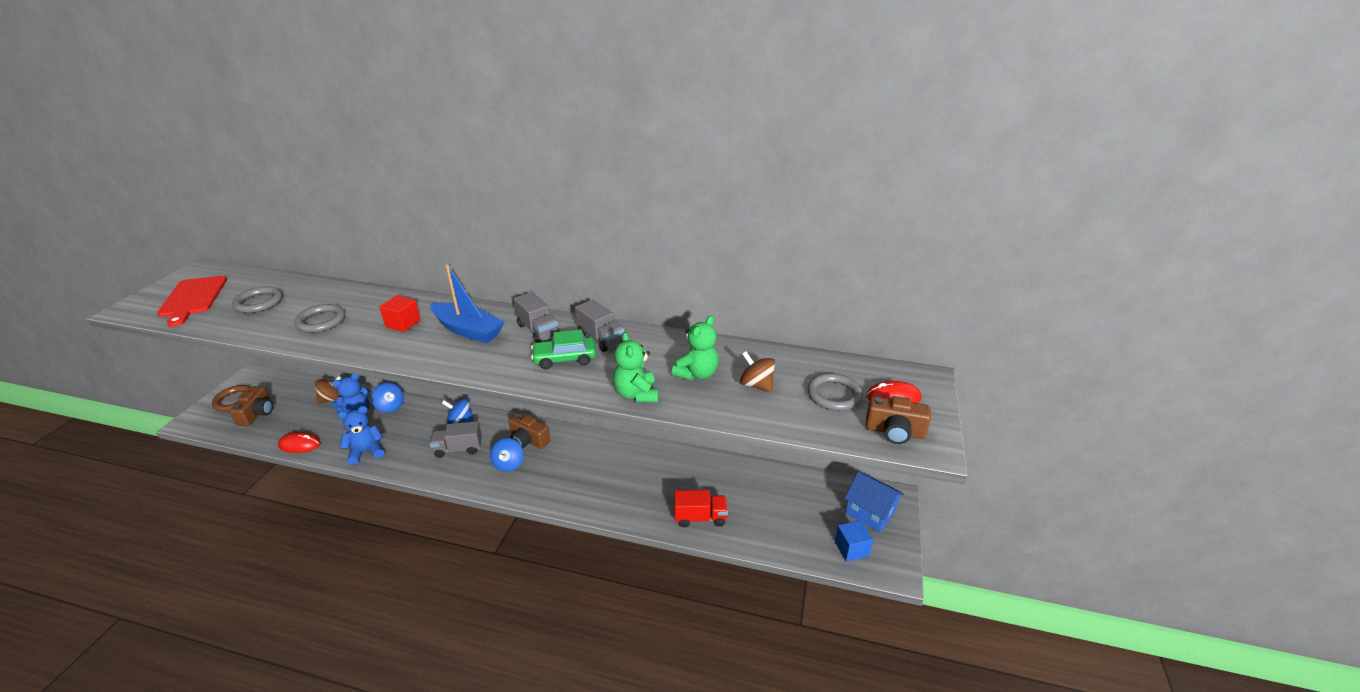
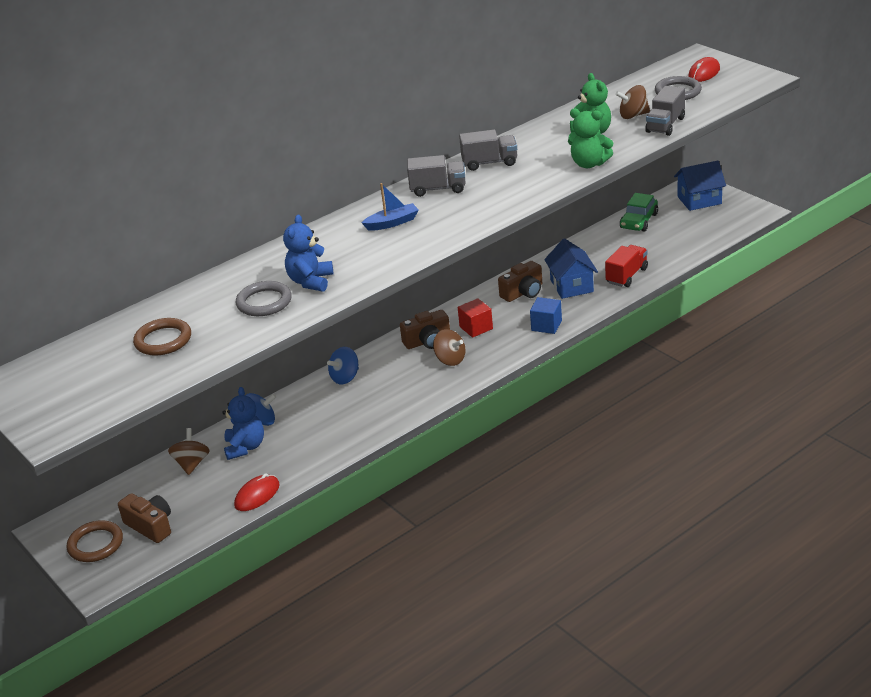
camera: 50 degrees left, 0 degrees up
(193, 298) = (86, 386): red cutting board -> none
(259, 302) = (163, 340): grey ring -> brown ring
(366, 452) = (327, 448): blue teddy bear -> blue teddy bear (310, 281)
(403, 323) = (332, 256): red cube -> red cube (476, 328)
(458, 449) = (391, 386): grey truck -> grey truck (665, 125)
(468, 330) = (392, 223): blue boat -> blue boat, size x0.59
(508, 464) = (450, 360): blue spinning top -> brown spinning top
(565, 359) = (501, 184): green car -> green car (639, 221)
(659, 488) = (571, 286): none -> blue house
(851, 549) = (724, 221): blue cube -> blue cube (546, 325)
(894, 431) = (738, 84): brown camera -> brown camera (523, 292)

